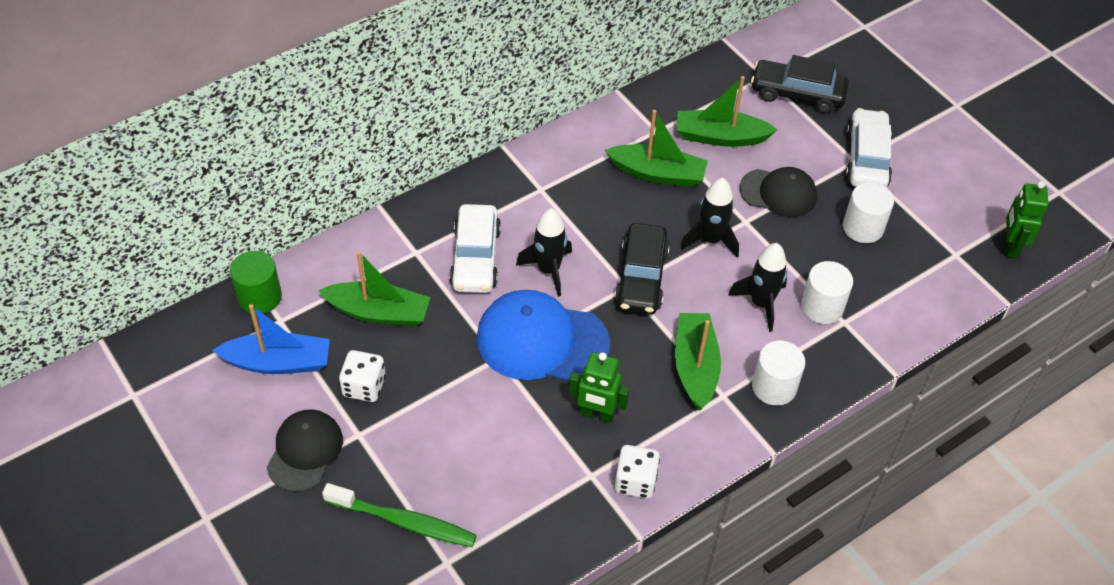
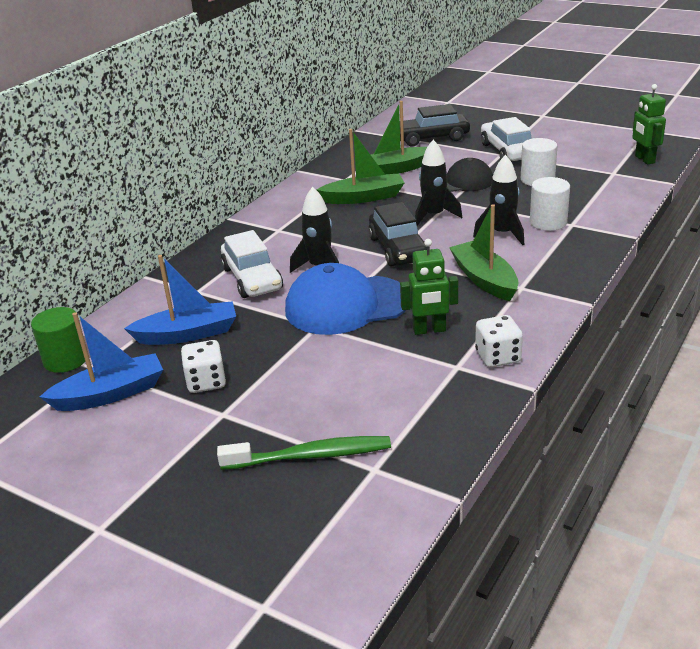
camera: 20 degrees left, 20 degrees down
(305, 451) = (176, 443): black cap -> none
(379, 312) = (188, 334): green boat -> blue boat
(774, 387) = (555, 270): white cylinder -> none

